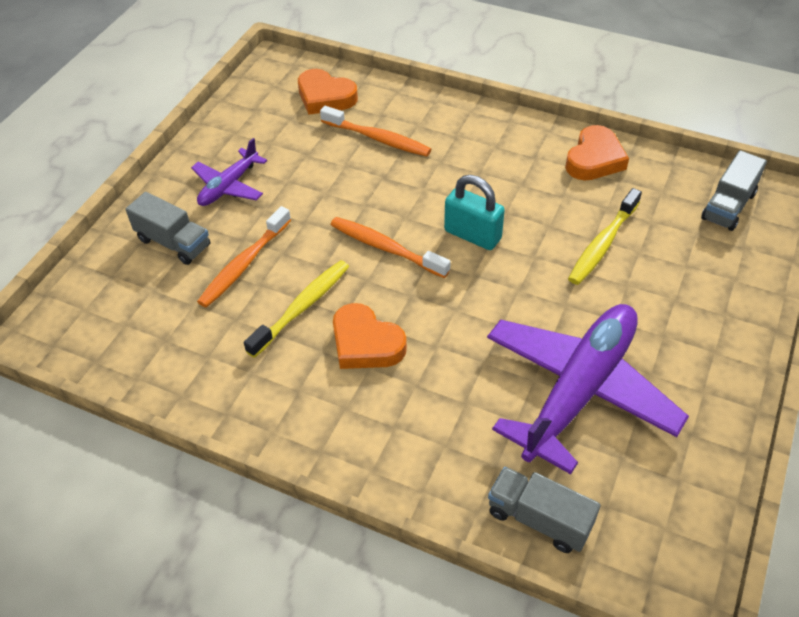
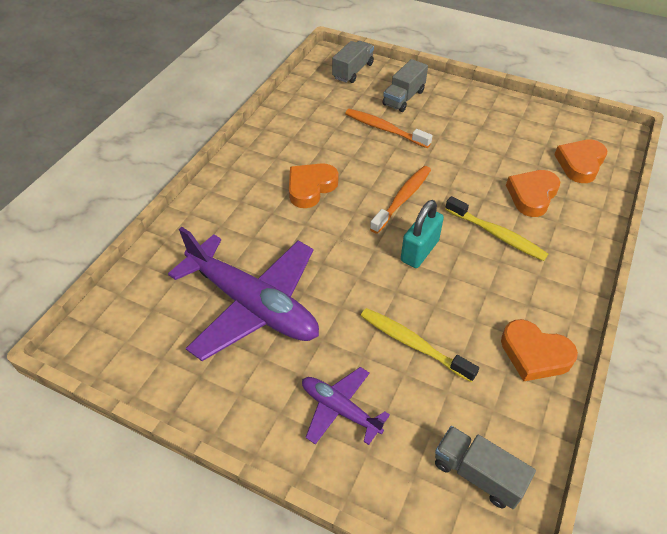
camera: 90 degrees right, 0 degrees up
(229, 186) = (461, 118): purple plane -> purple plane (340, 409)
(302, 307) = (345, 157): yellow toothbrush -> yellow toothbrush (497, 234)
(378, 139) = (532, 195): orange toothbrush -> orange heart
(539, 519) = (153, 269): grey truck -> grey truck (353, 71)

